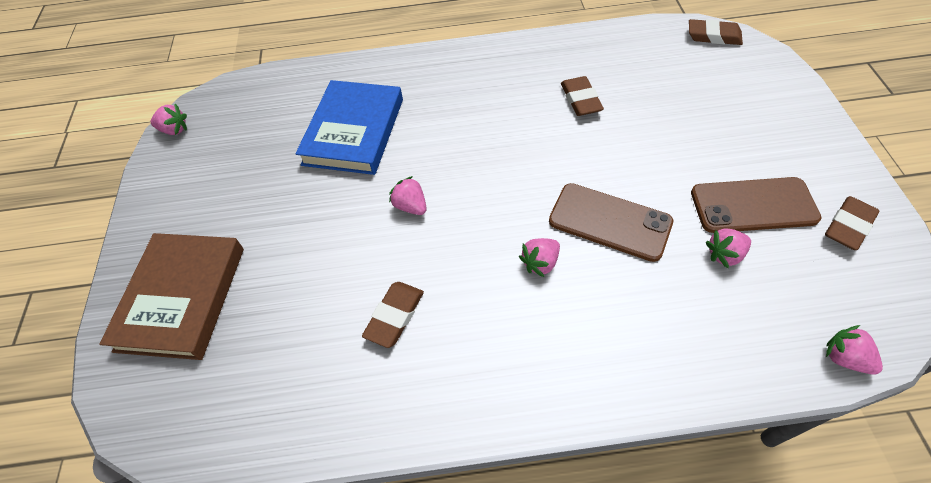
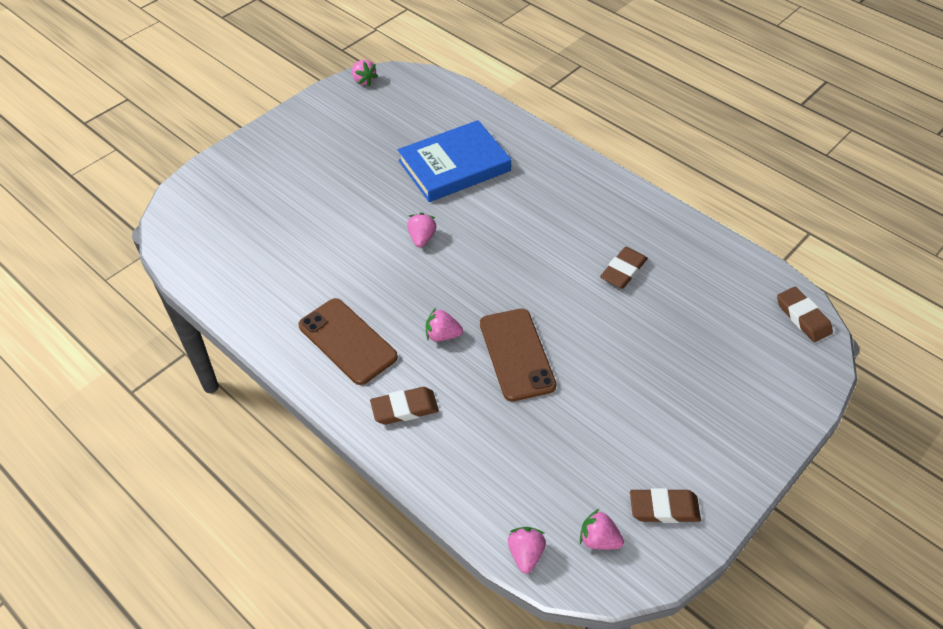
camera: 45 degrees right, 5 degrees down
(182, 298) = (254, 180): brown book -> none
(394, 316) = (332, 285): brown eraser -> brown eraser (404, 408)
(724, 255) = (553, 439): pink strawberry -> pink strawberry (598, 539)
(753, 205) = (622, 435): brown phone -> brown phone (347, 341)

